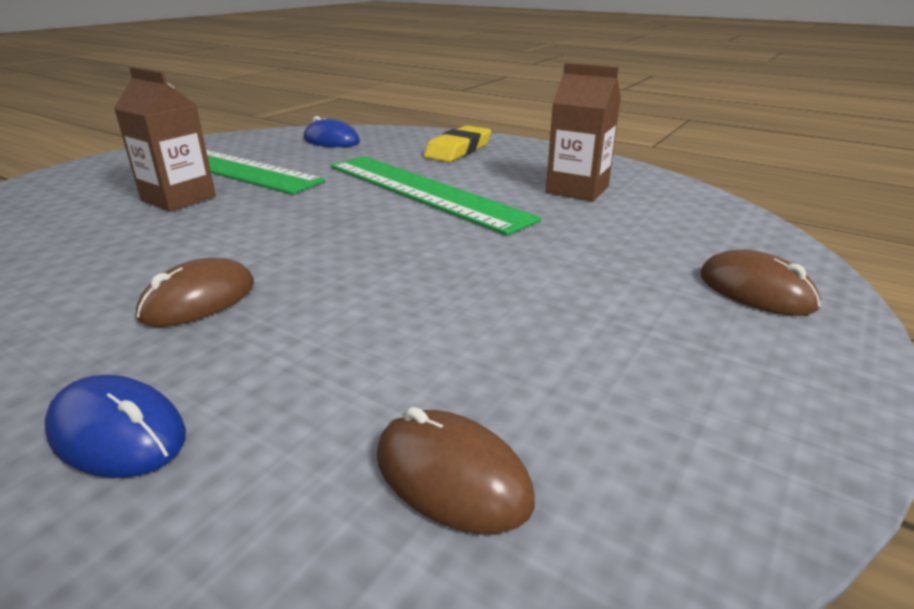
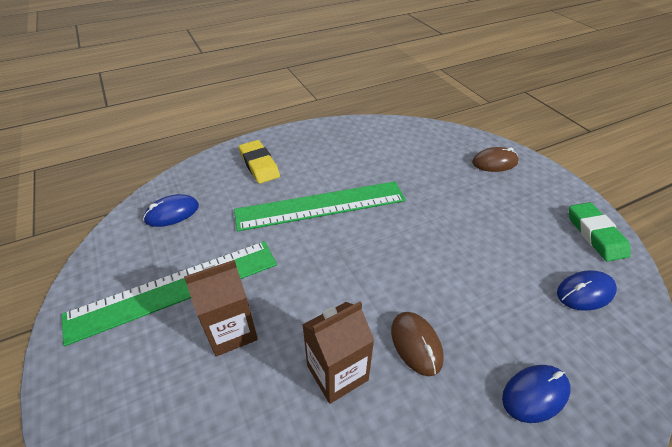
camera: 60 degrees left, 15 degrees up
(452, 476) = (585, 292): brown mouse -> blue mouse
(577, 190) = (364, 153): brown carton -> brown carton (337, 372)
(706, 475) = (595, 234): none -> green eraser

